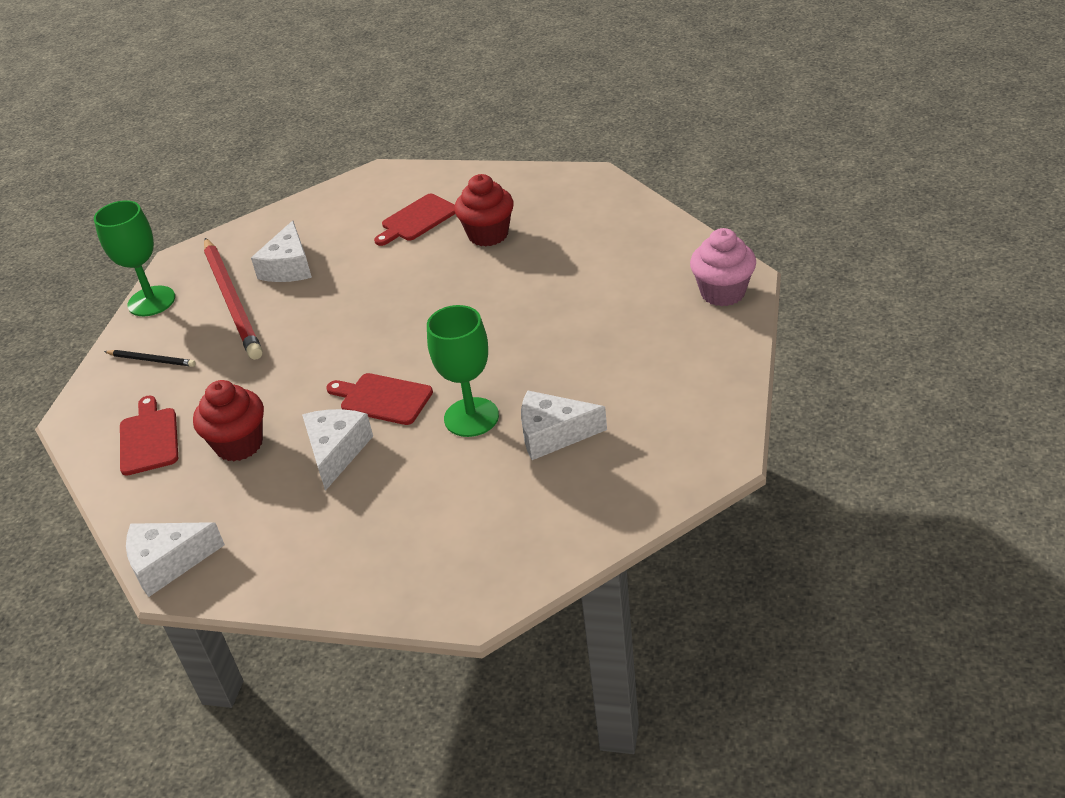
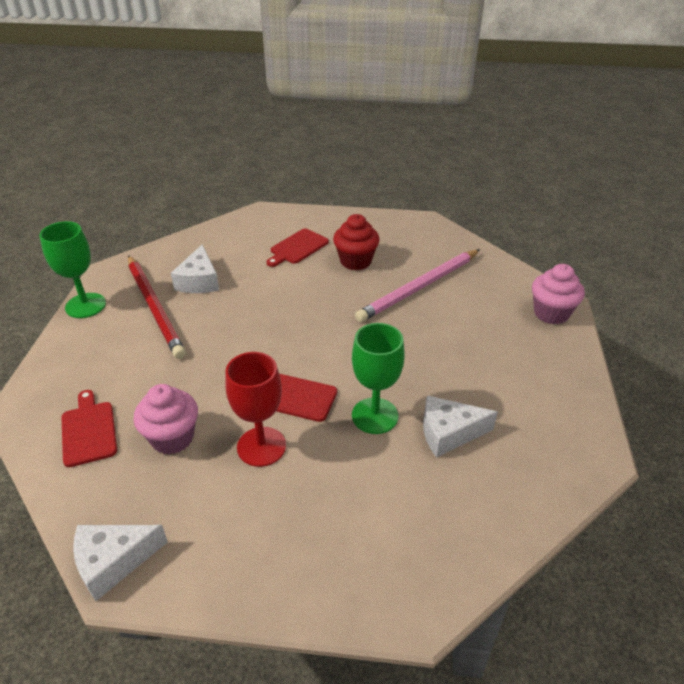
camera: 10 degrees left, 0 degrees up
(152, 360) = (88, 357): black pencil -> none
(239, 444) = (172, 438): red cupcake -> pink cupcake
(336, 452) = (261, 446): white cheese -> red goblet
(562, 266) = (419, 288): none -> pink pencil

